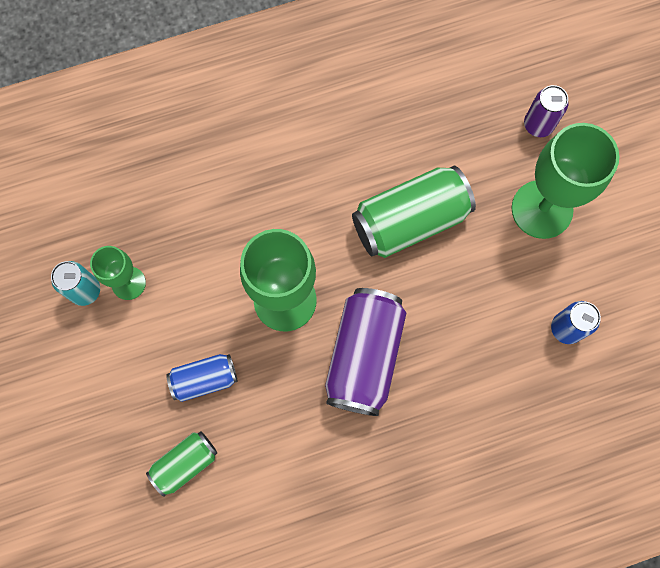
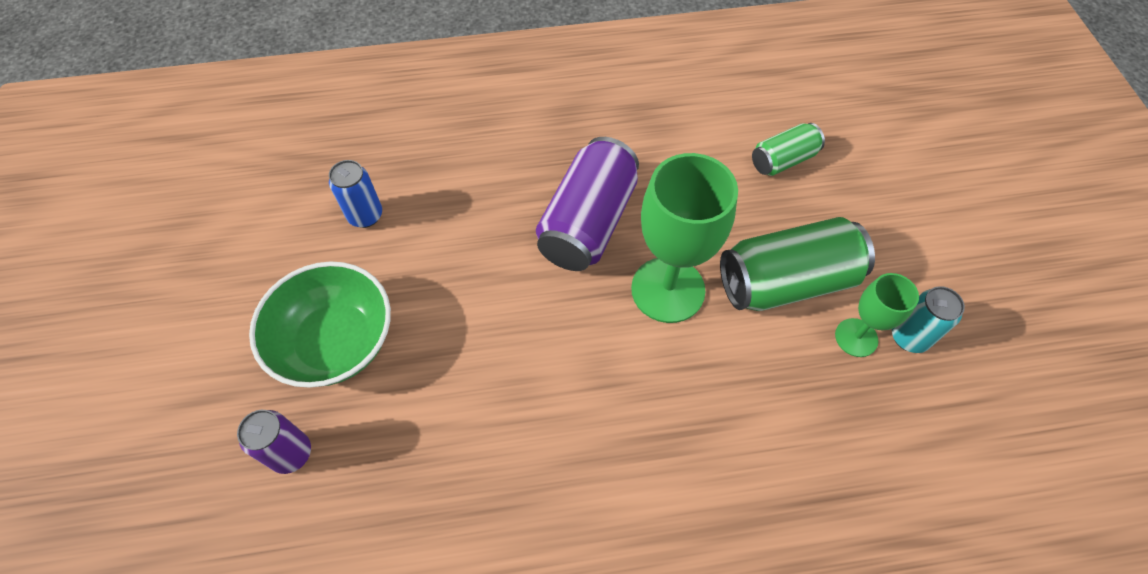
camera: 170 degrees left, 15 degrees down
(204, 379) = (763, 227): blue can -> none
(410, 220) = (501, 355): green can -> green can (786, 282)
(542, 209) = (336, 342): green goblet -> green bowl

